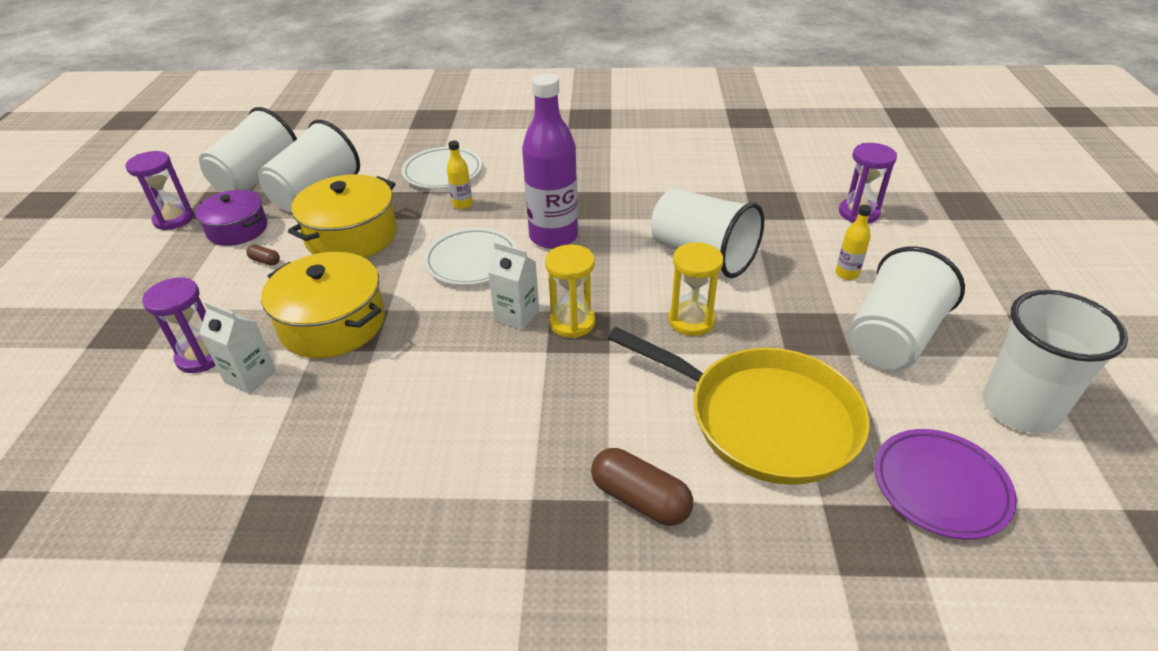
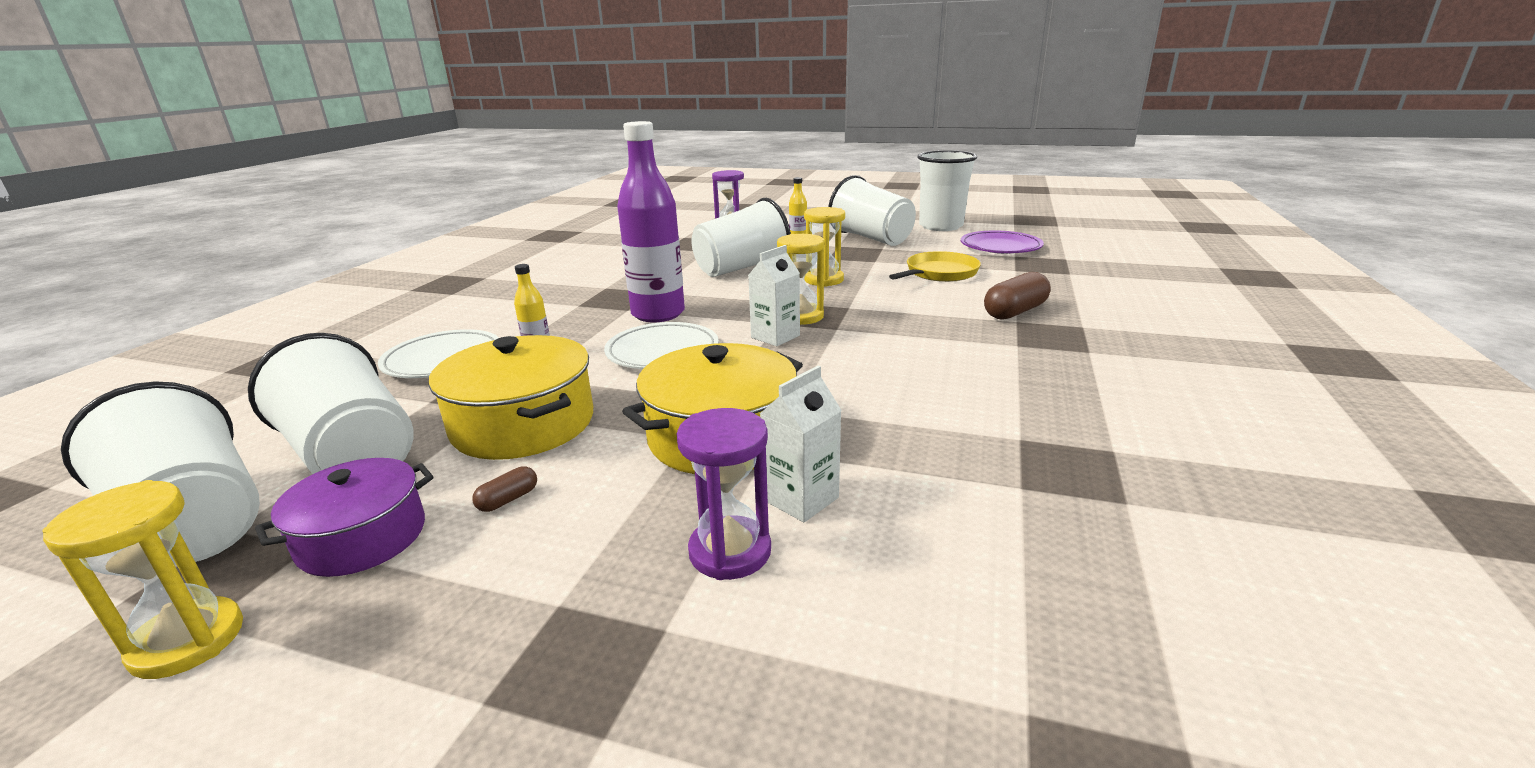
camera: 75 degrees left, 15 degrees down
(174, 219) = (188, 641): purple hourglass -> yellow hourglass
(764, 419) = (939, 273): yellow pan -> yellow pan, size x0.59

